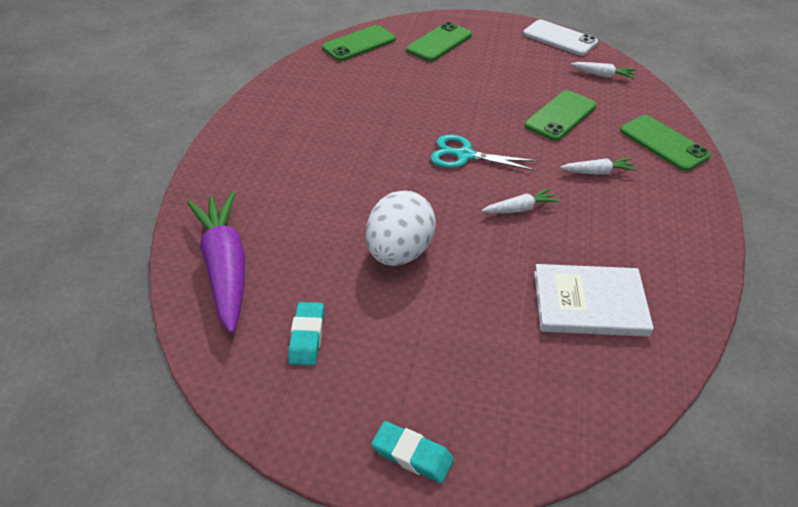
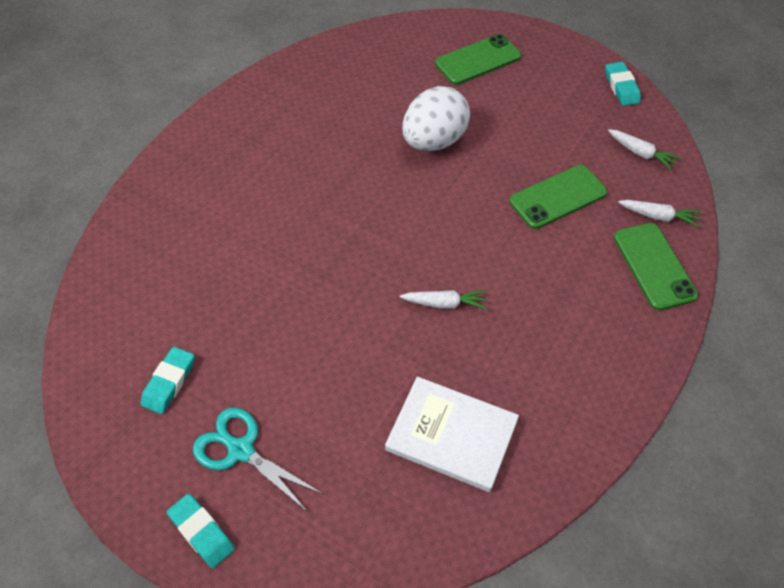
camera: 20 degrees right, 10 degrees up
(225, 267) = (132, 284): purple carrot -> none
(359, 44) = (388, 40): green phone -> none
(399, 252) = (297, 318): white egg -> white egg (434, 141)
(464, 155) = (423, 220): turquoise scissors -> turquoise scissors (240, 450)
(559, 38) = (621, 87): white phone -> turquoise eraser
(598, 172) = (555, 282): white carrot -> white carrot (658, 216)

